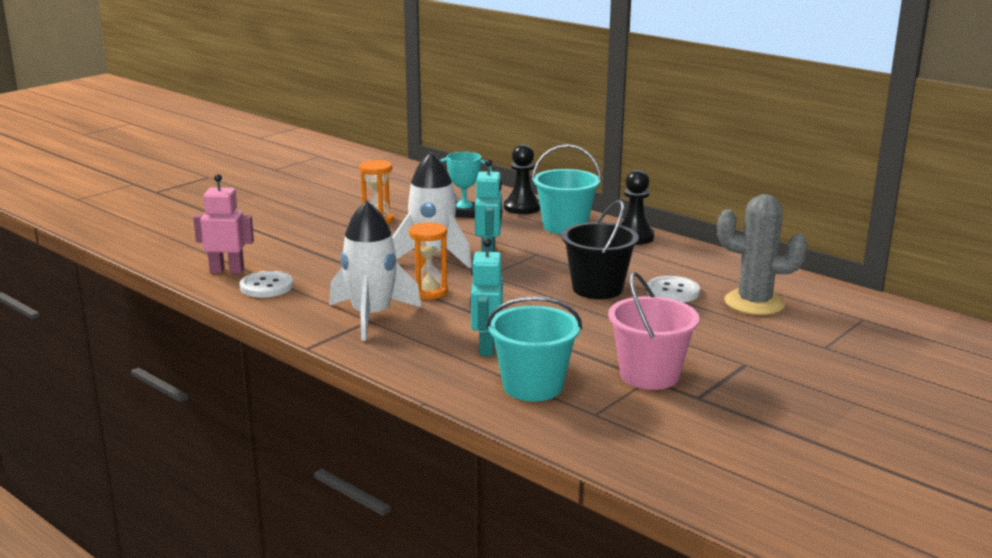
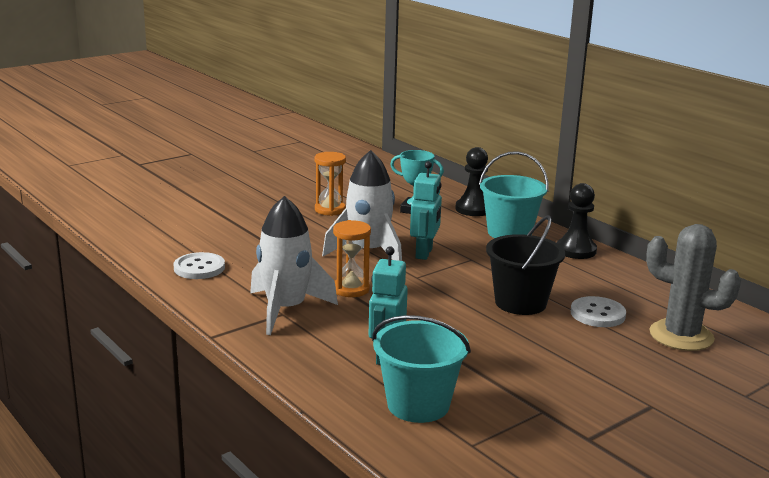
camera: 10 degrees right, 0 degrees up
(227, 271) = (170, 248): pink robot -> none
(649, 375) = (544, 406): pink bucket -> none

